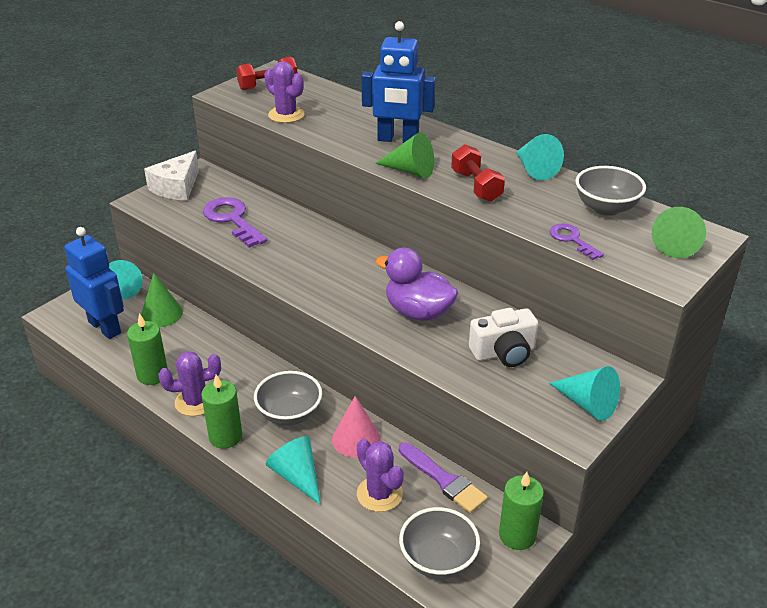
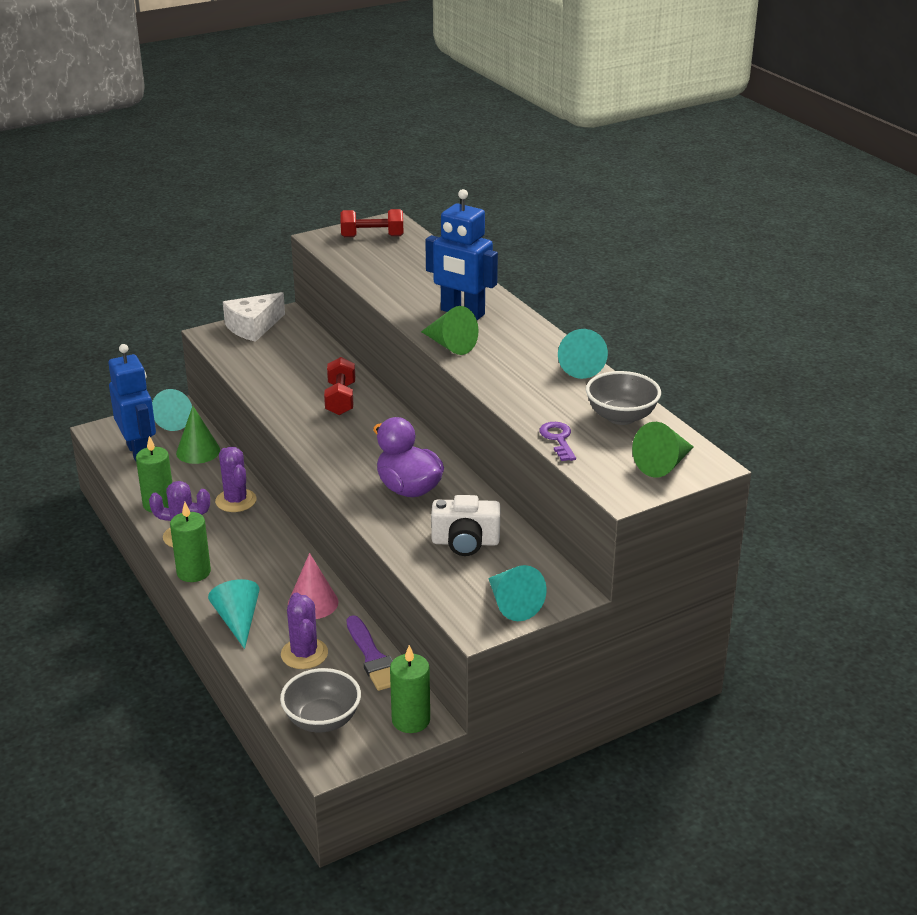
camera: 20 degrees right, 5 degrees down
(232, 220) = (287, 368): purple key -> none
(286, 115) = (369, 269): purple cactus -> purple cactus (236, 501)
(289, 414) = (264, 567): grey bowl -> none
(476, 186) = (505, 372): red dumbbell -> red dumbbell (340, 399)

